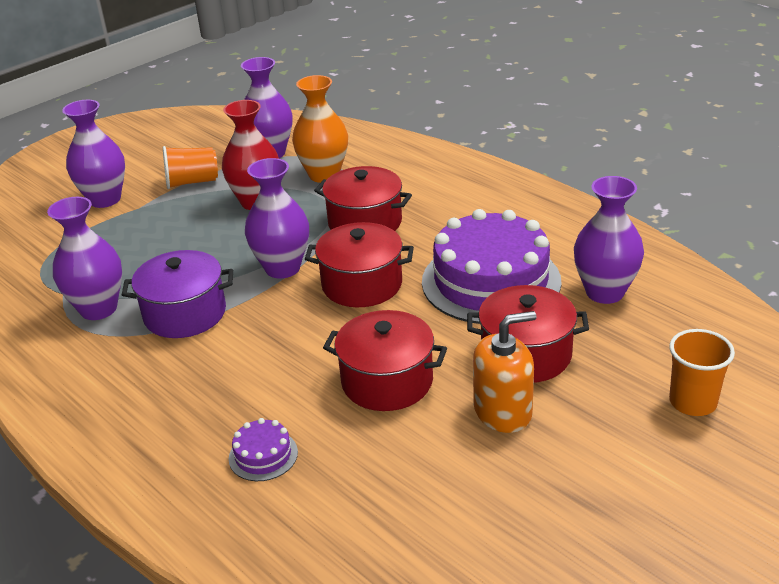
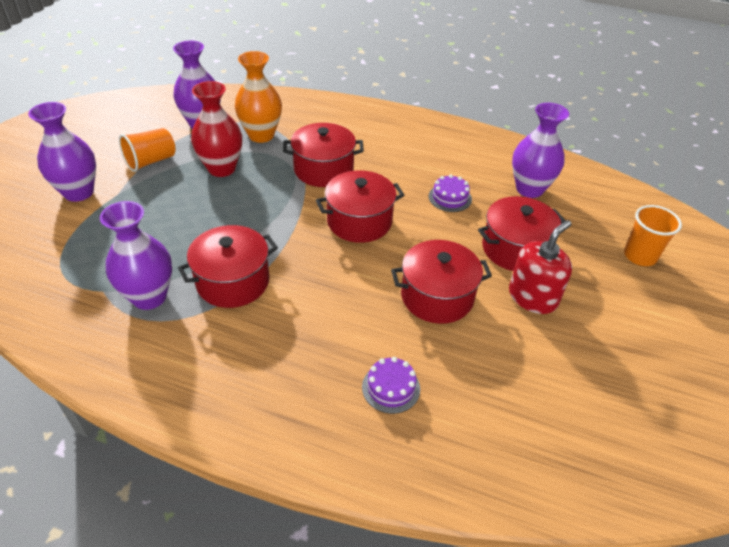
camera: 30 degrees left, 10 degrees up
(185, 314) = (233, 281): purple pot -> red pot
(282, 268) = (286, 222): purple vase -> none
(491, 281) = (450, 198): purple cake -> purple cake, size x0.41
(503, 411) = (532, 297): orange soap dispenser -> red soap dispenser

